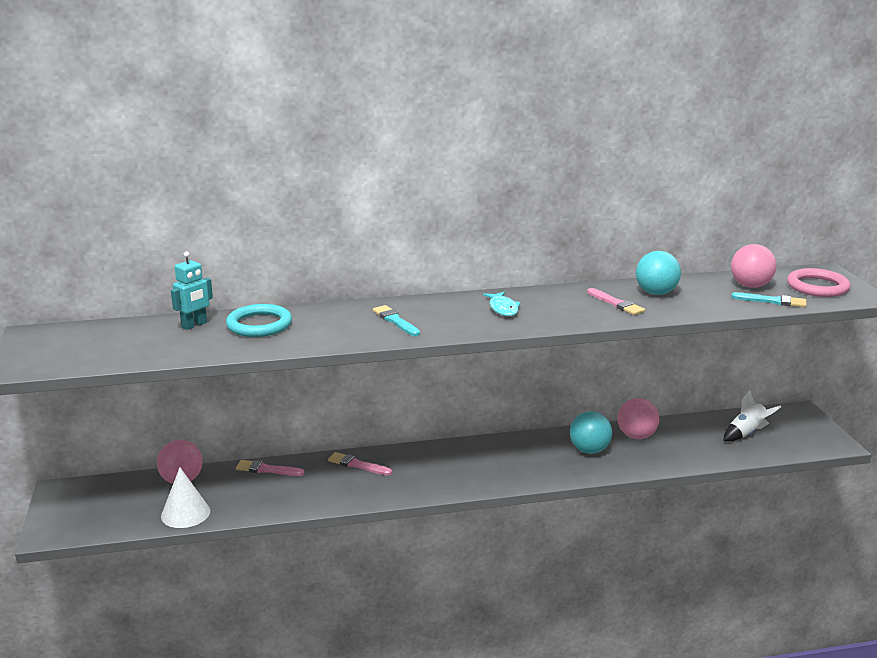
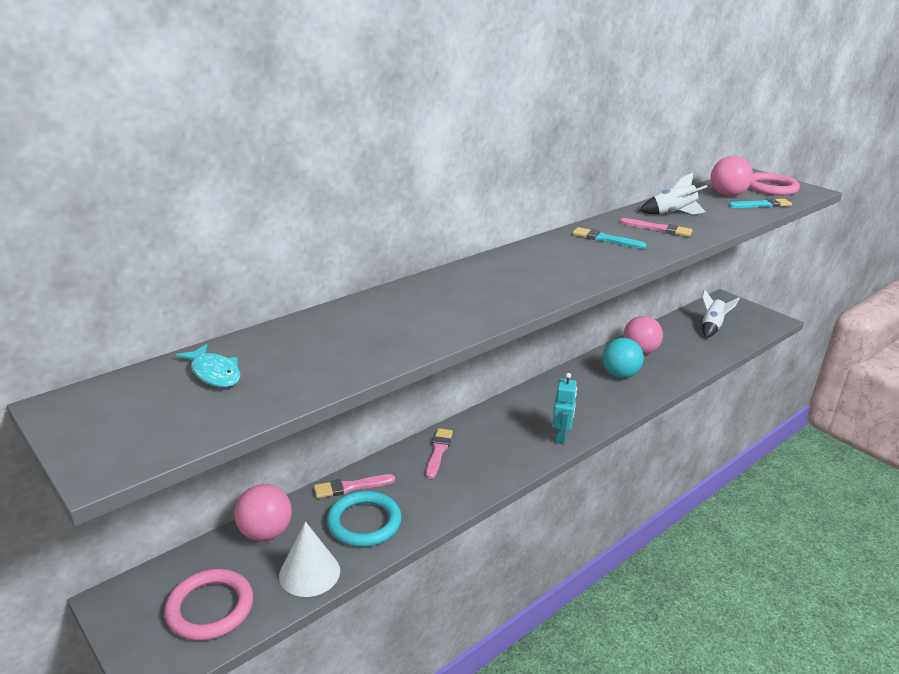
camera: 30 degrees left, 5 degrees up
(108, 512) = (210, 608): none -> pink ring
(194, 325) = (284, 340): turquoise robot -> turquoise robot (561, 437)
(259, 325) = (362, 322): turquoise ring -> turquoise ring (364, 522)
(357, 465) = (438, 451): pink brush -> pink brush turned 105 degrees clockwise
(395, 321) = (498, 286): turquoise brush -> turquoise brush (605, 239)
(503, 309) = (576, 252): turquoise fish -> turquoise fish (214, 373)
(656, 293) = (672, 213): turquoise ball -> white rocket

